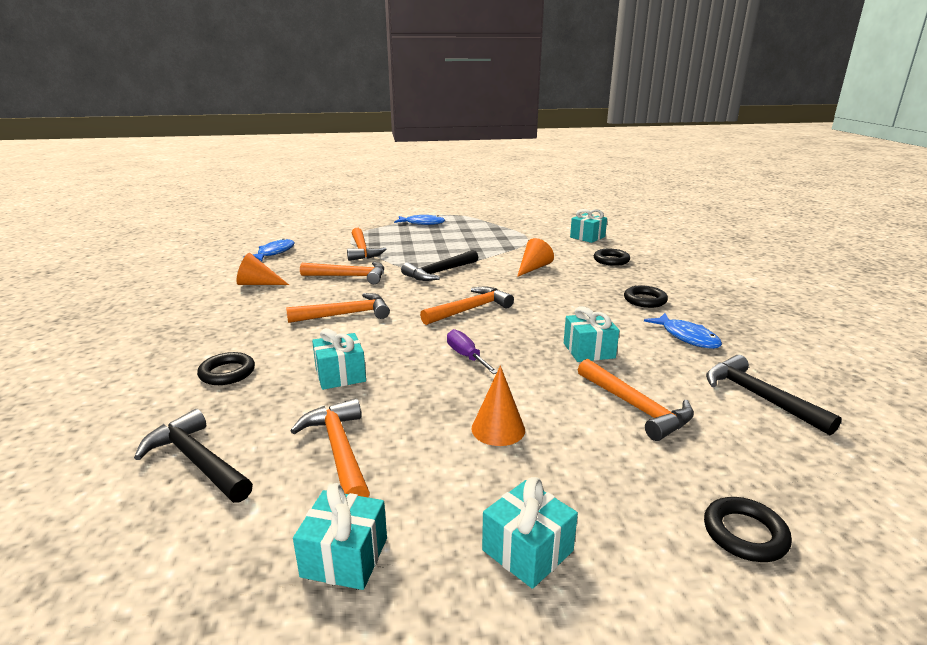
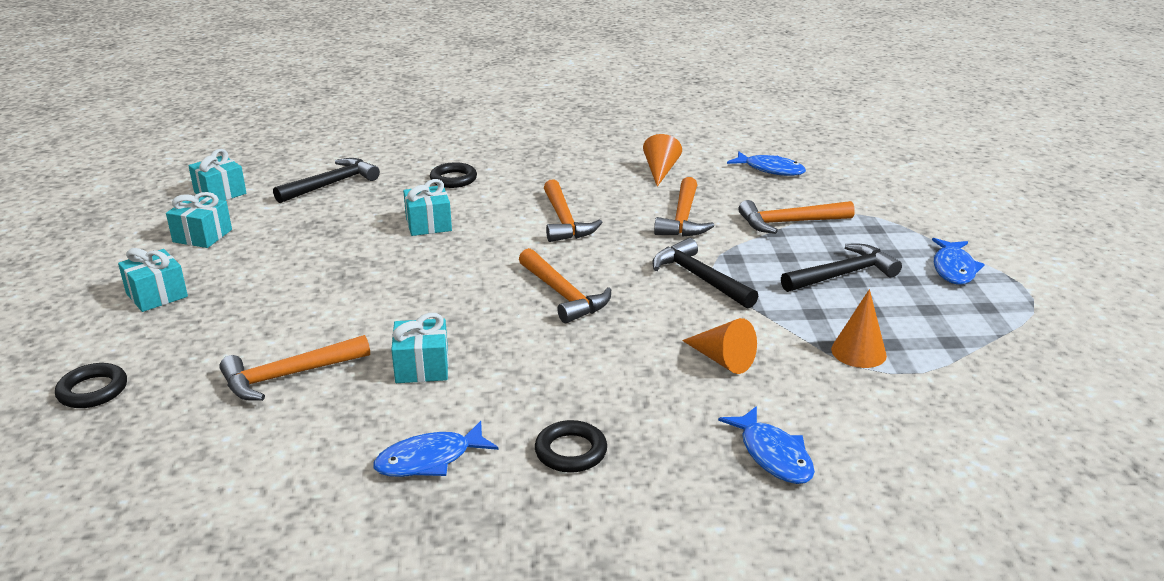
camera: 95 degrees right, 5 degrees up
(339, 450) = (313, 229): orange hammer -> none
(466, 356) = (439, 286): purple screwdriver -> none
(498, 429) = (299, 295): orange cone -> orange cone (858, 352)
(587, 237) = (926, 451): turquoise gift -> turquoise gift (220, 193)
(611, 260) = (773, 455): black ring -> blue fish
(758, 397) = (257, 473): black hammer -> black hammer (842, 274)

